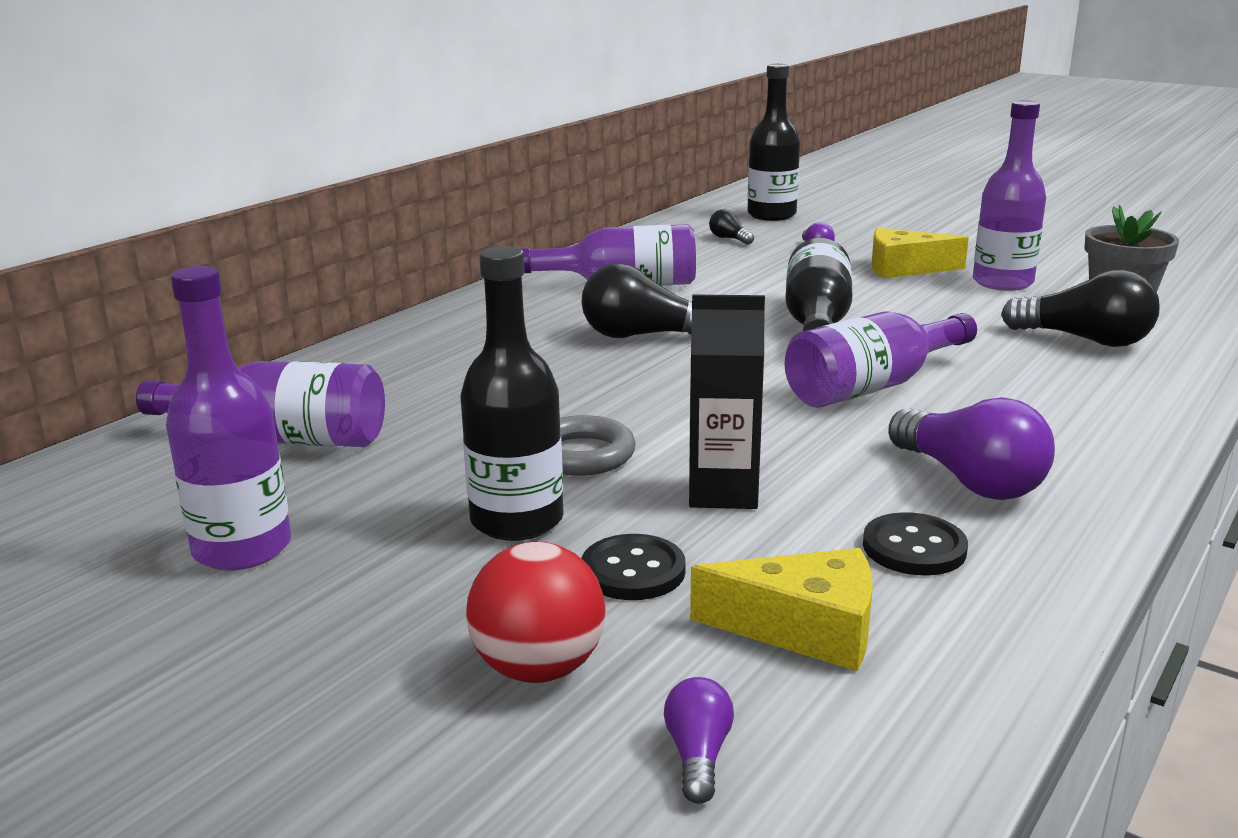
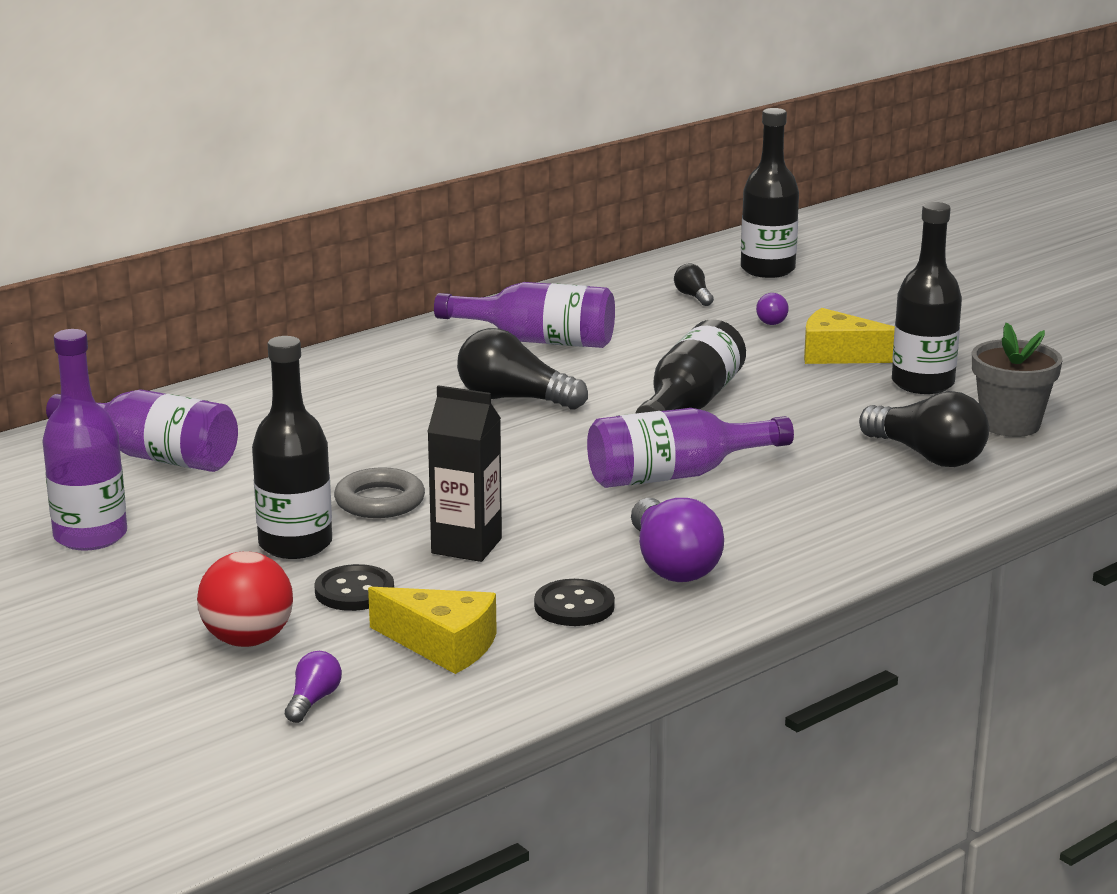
camera: 15 degrees right, 0 degrees up
(1002, 282) = (922, 383): purple bottle -> black bottle

